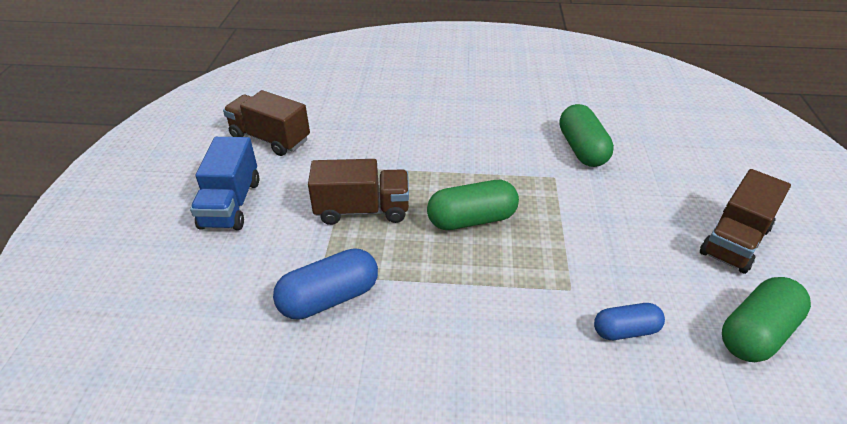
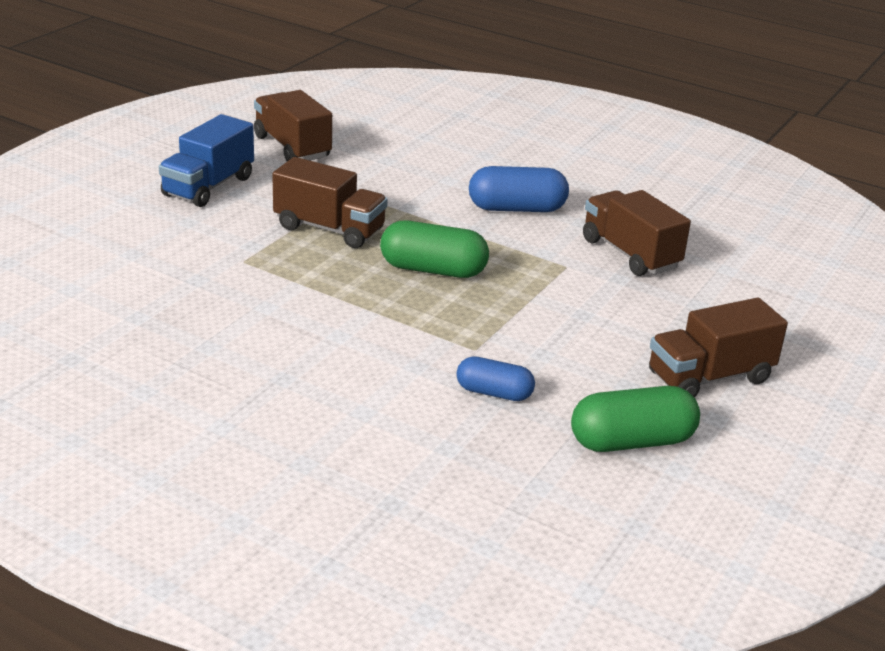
camera: 25 degrees right, 10 degrees down
(329, 298) = (236, 278): blue capsule -> blue capsule (517, 209)
(582, 149) = (630, 254): green capsule -> brown truck

